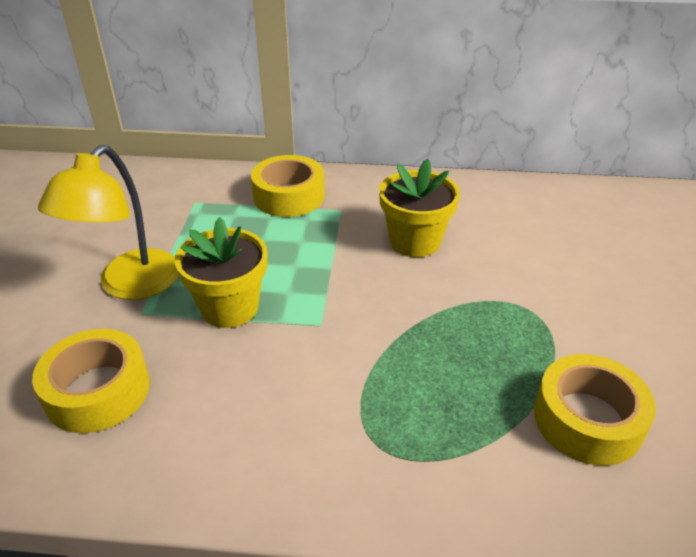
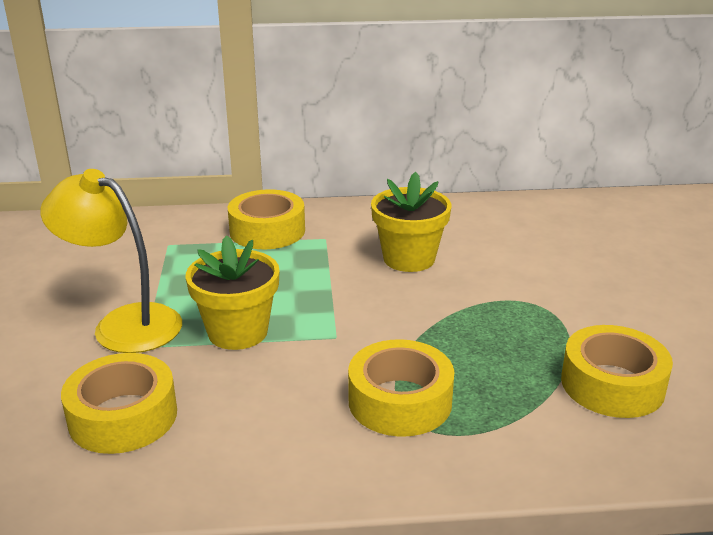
camera: 10 degrees left, 10 degrees down
(130, 285) = (124, 323): yellow lamp -> yellow lamp turned 105 degrees clockwise
(362, 410) = (400, 401): none -> yellow tape

